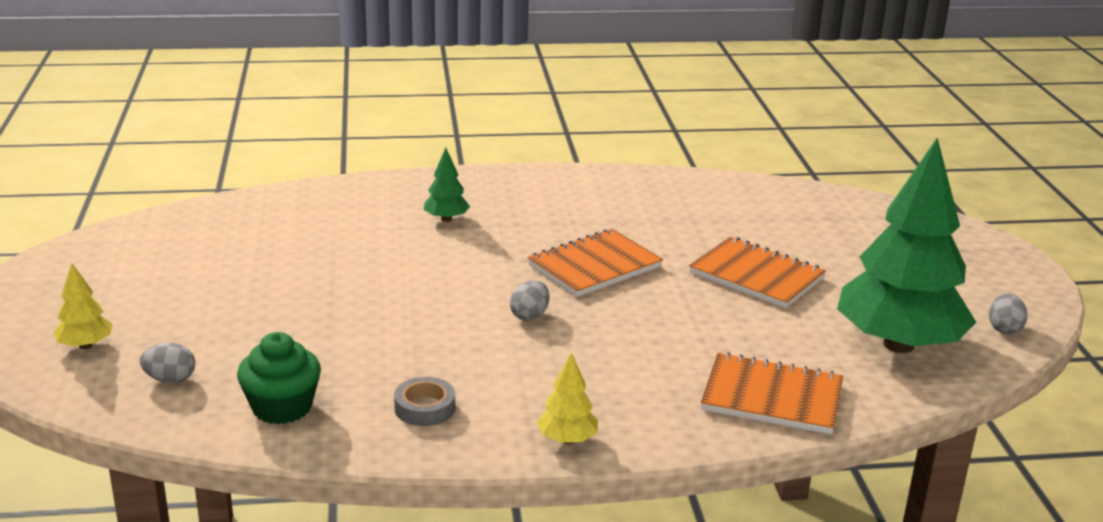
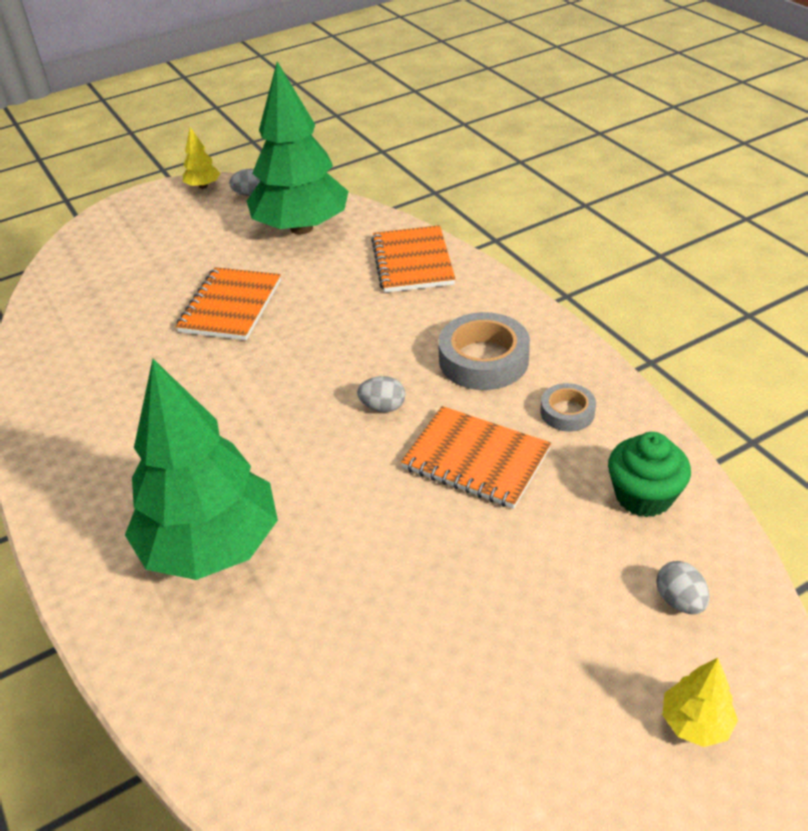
camera: 110 degrees left, 15 degrees up
(446, 219) = (211, 546): green tree -> green tree, size x2.46
(549, 387) = (483, 360): none -> grey tape
(567, 440) = (540, 330): yellow tree -> yellow tree (203, 186)
(594, 266) = (265, 398): orange notebook -> orange notebook (476, 459)

